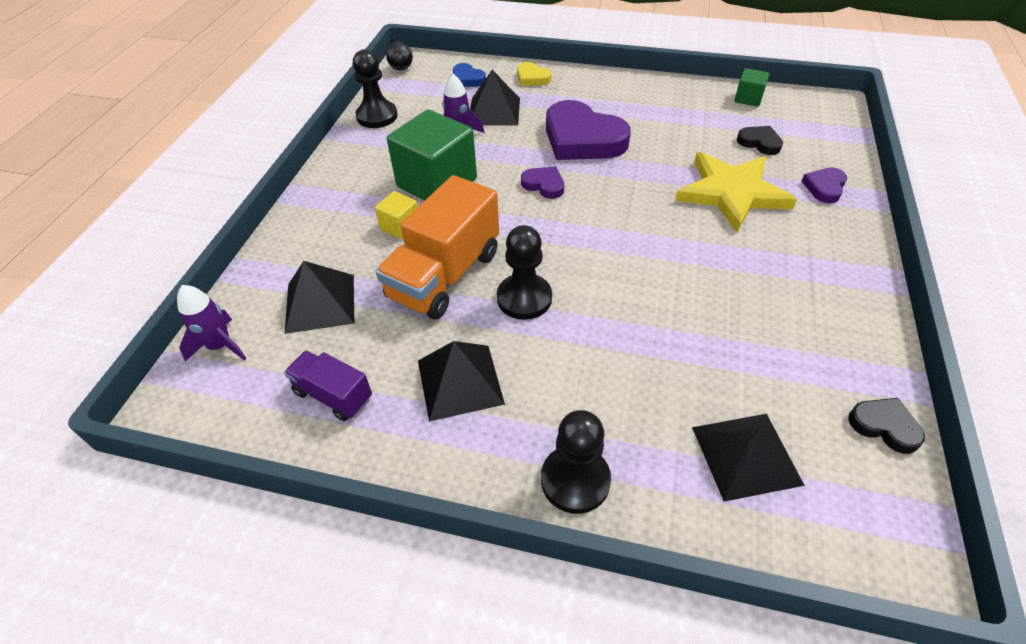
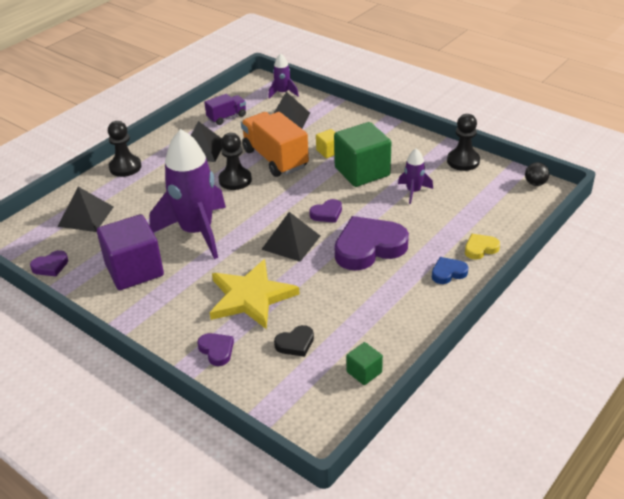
camera: 115 degrees right, 10 degrees down
(467, 79) = (497, 213): blue heart -> blue heart (448, 273)
(494, 111) = (437, 215): black pyramid -> black pyramid (291, 242)
(667, 287) = (197, 232): none -> purple rocket
(792, 316) = (134, 270): none -> purple cube
(884, 426) = (50, 266): black heart -> purple heart

